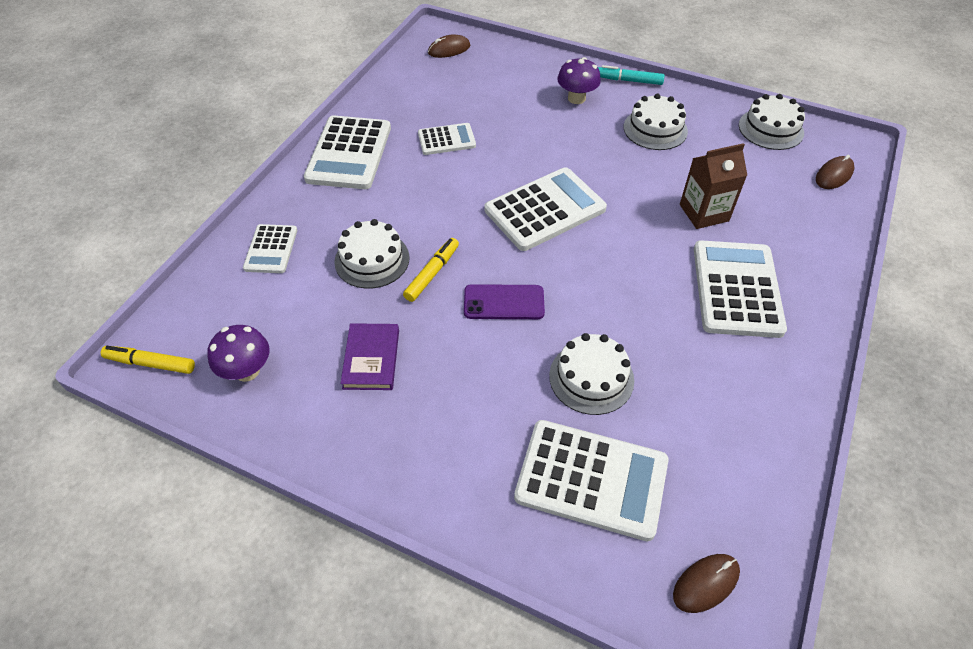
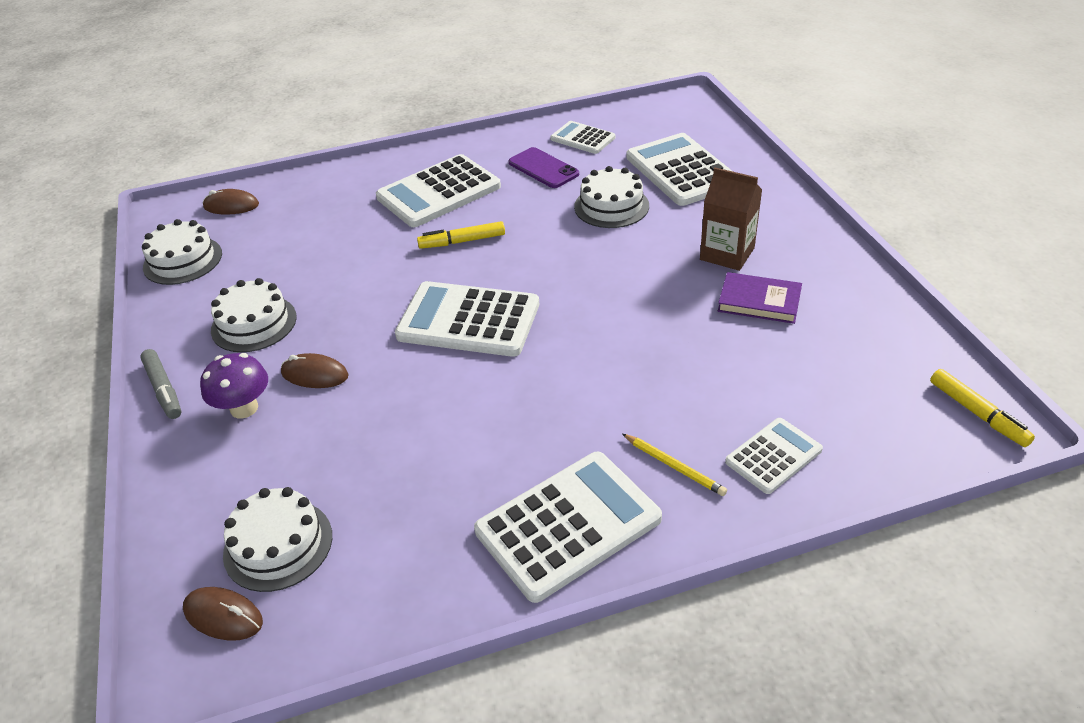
camera: 130 degrees left, 10 degrees down
(247, 371) = (879, 353): purple mushroom -> none
(323, 209) = (674, 466): none -> yellow pencil
(371, 359) = (759, 301): purple book -> purple book turned 60 degrees clockwise
(372, 259) = (677, 377): white cake -> white cake (278, 545)
(432, 273) = (636, 331): yellow marker -> yellow marker (462, 241)
(446, 140) = (442, 459): white calculator -> white calculator (582, 138)
(504, 302) = (607, 277): purple phone -> purple phone (543, 168)
(629, 80) = (163, 389): turquoise marker -> grey marker
(704, 213) = (363, 241): brown carton -> brown carton (727, 254)
(706, 584) = (677, 117): brown mouse -> brown mouse (315, 374)

